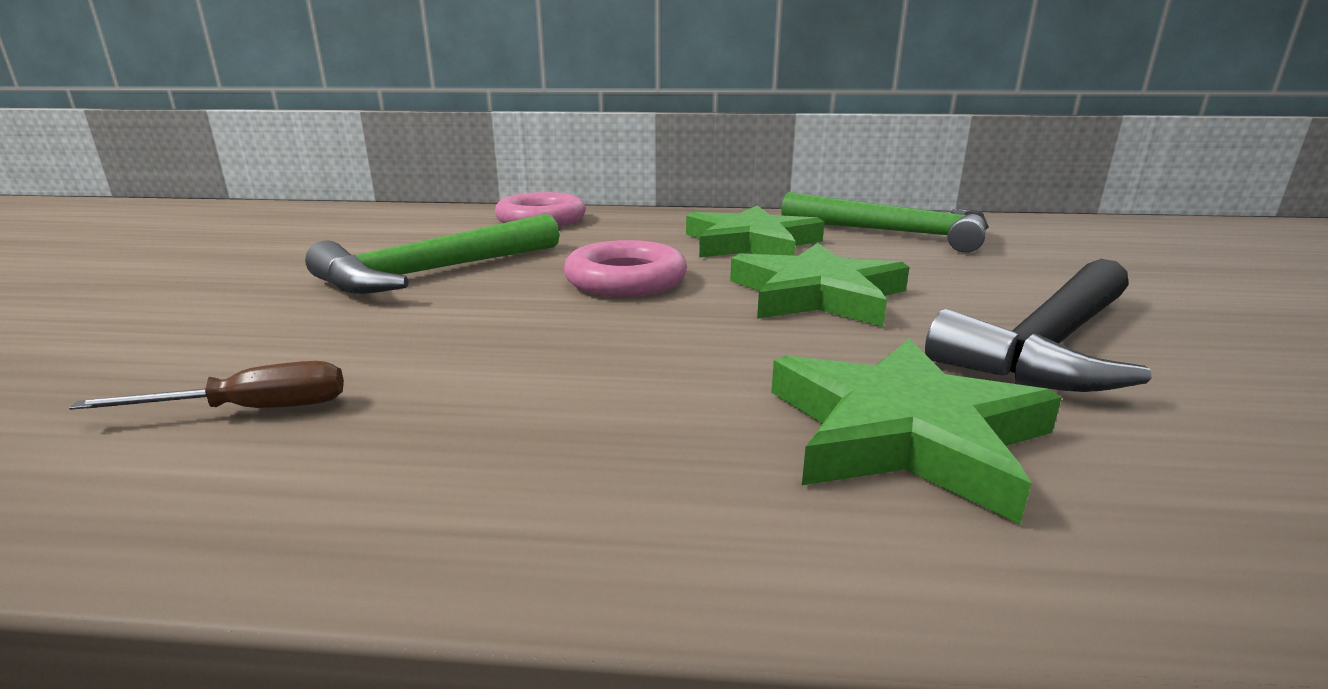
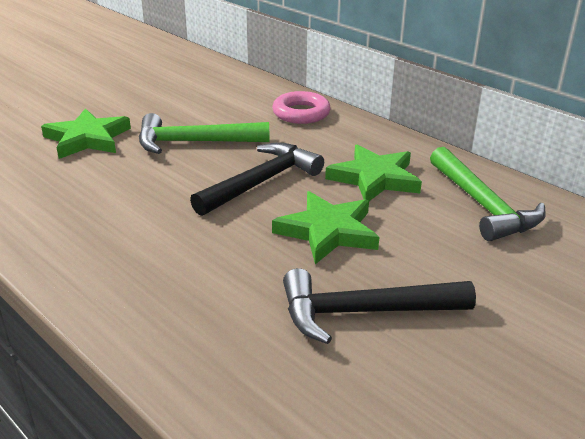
camera: 40 degrees right, 10 degrees up
(252, 410) = (58, 197): brown screwdriver -> none
(625, 280) = (261, 182): pink ring -> black hammer
(904, 433) = (214, 310): green star -> green star (87, 139)

